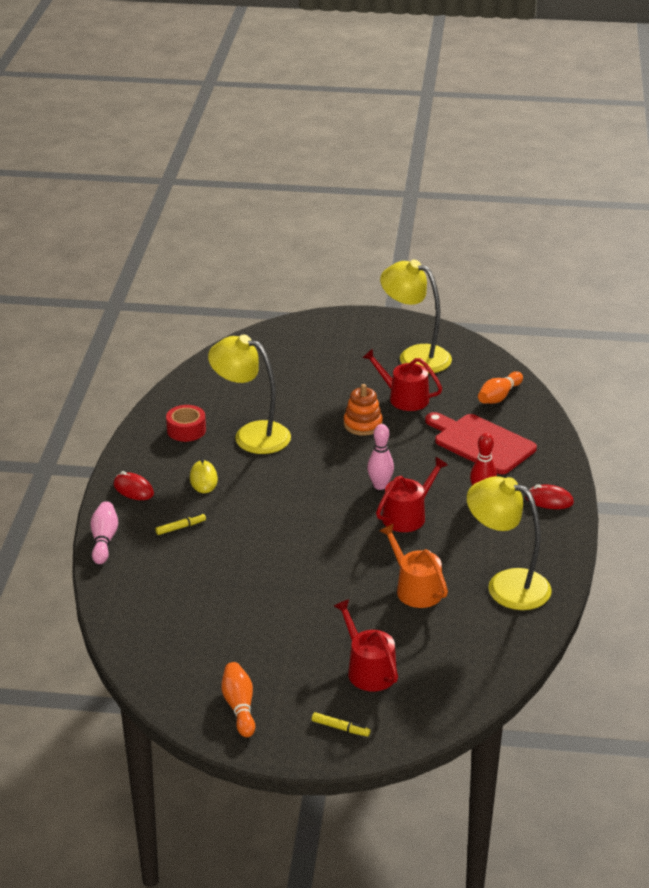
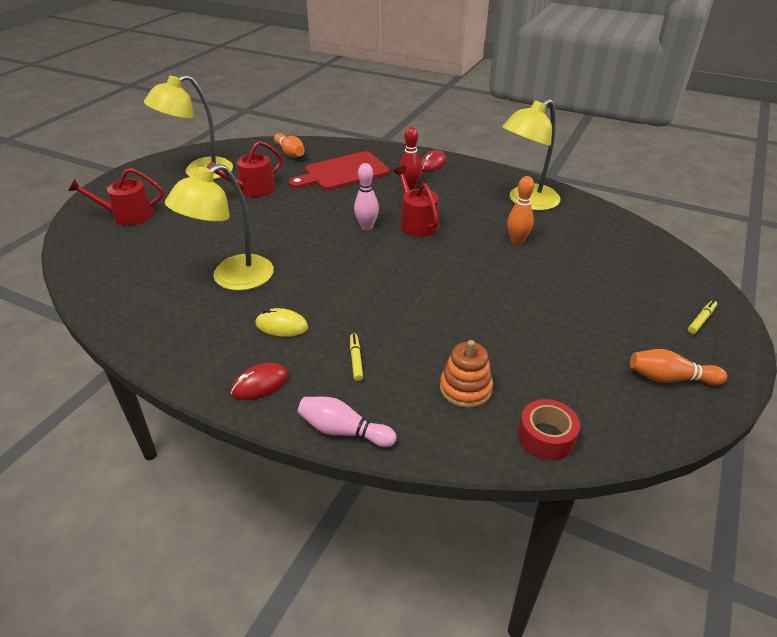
camera: 70 degrees left, 5 degrees up
(186, 430) = (183, 320): red tape -> red tape (546, 437)
(363, 424) = (272, 216): orange stacking toy -> orange stacking toy (465, 388)
(368, 670) = (621, 287): red watering can -> red watering can (128, 215)
(415, 589) = (517, 241): orange watering can -> orange bowling pin

